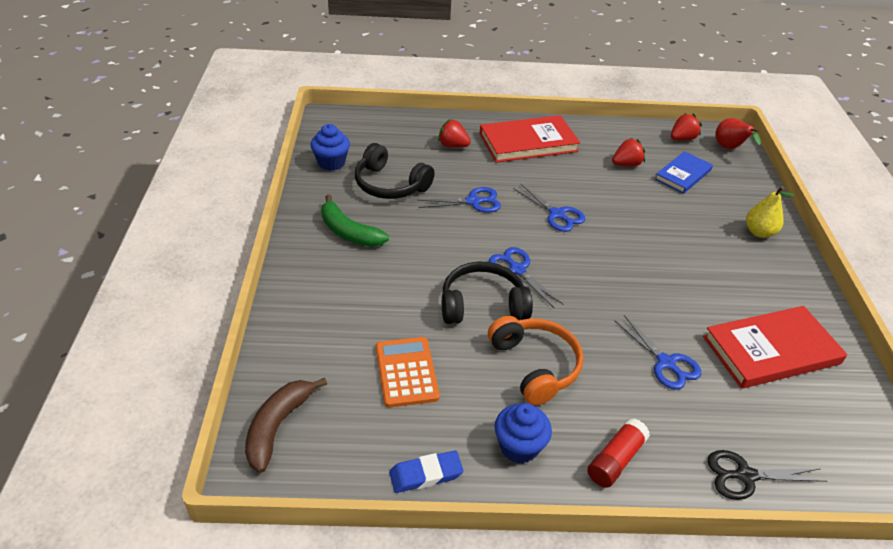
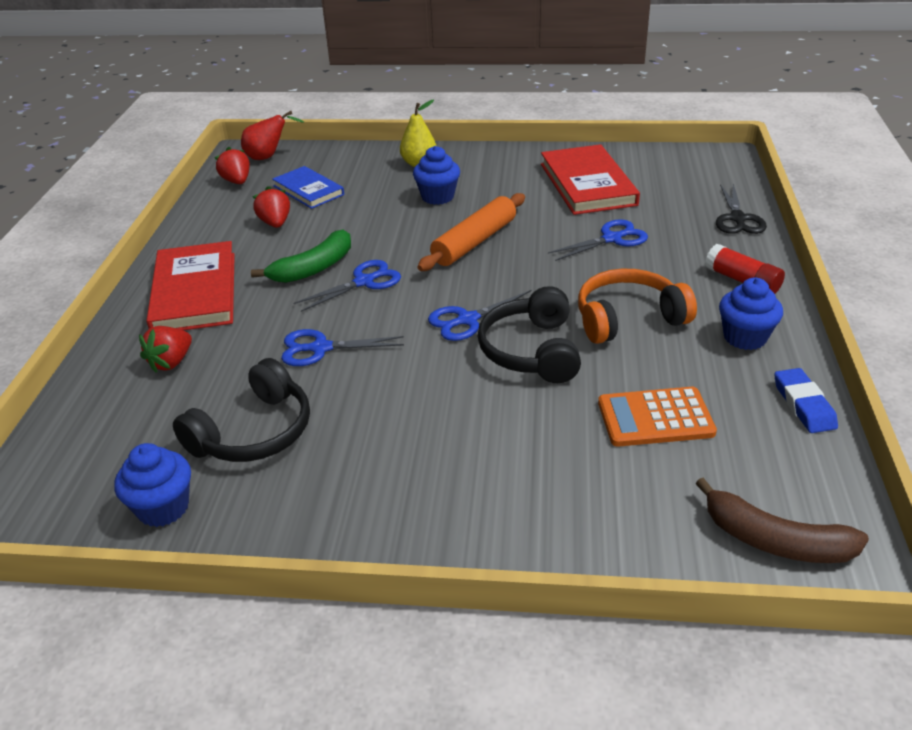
camera: 80 degrees left, 5 degrees down
(349, 232) = (367, 479): green banana -> green banana (313, 268)
(473, 202) = (320, 348): blue scissors -> blue scissors turned 90 degrees counterclockwise
(632, 271) = (474, 242): none -> orange rolling pin
(701, 246) = (437, 197): none -> blue cupcake

